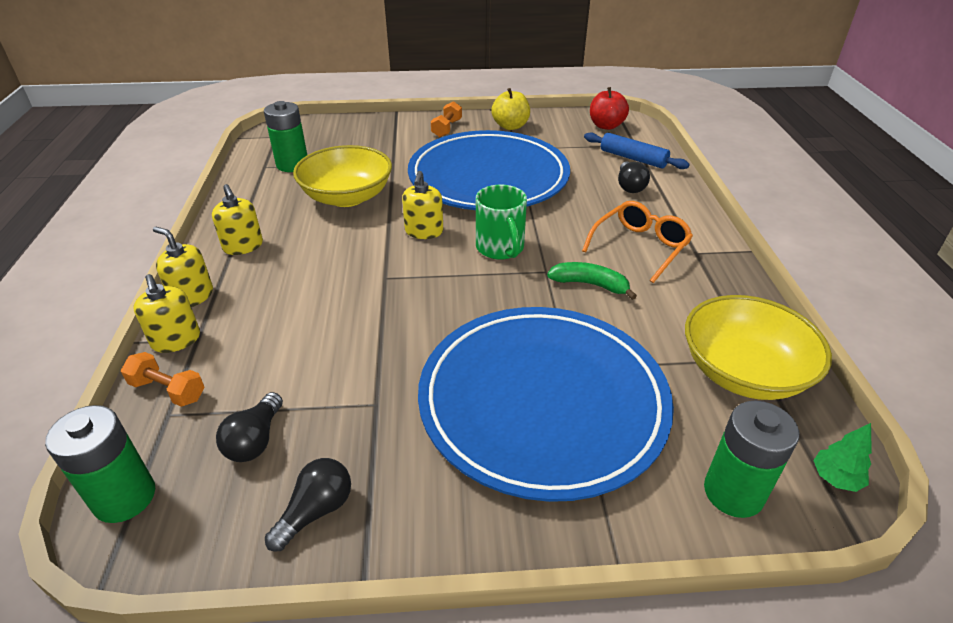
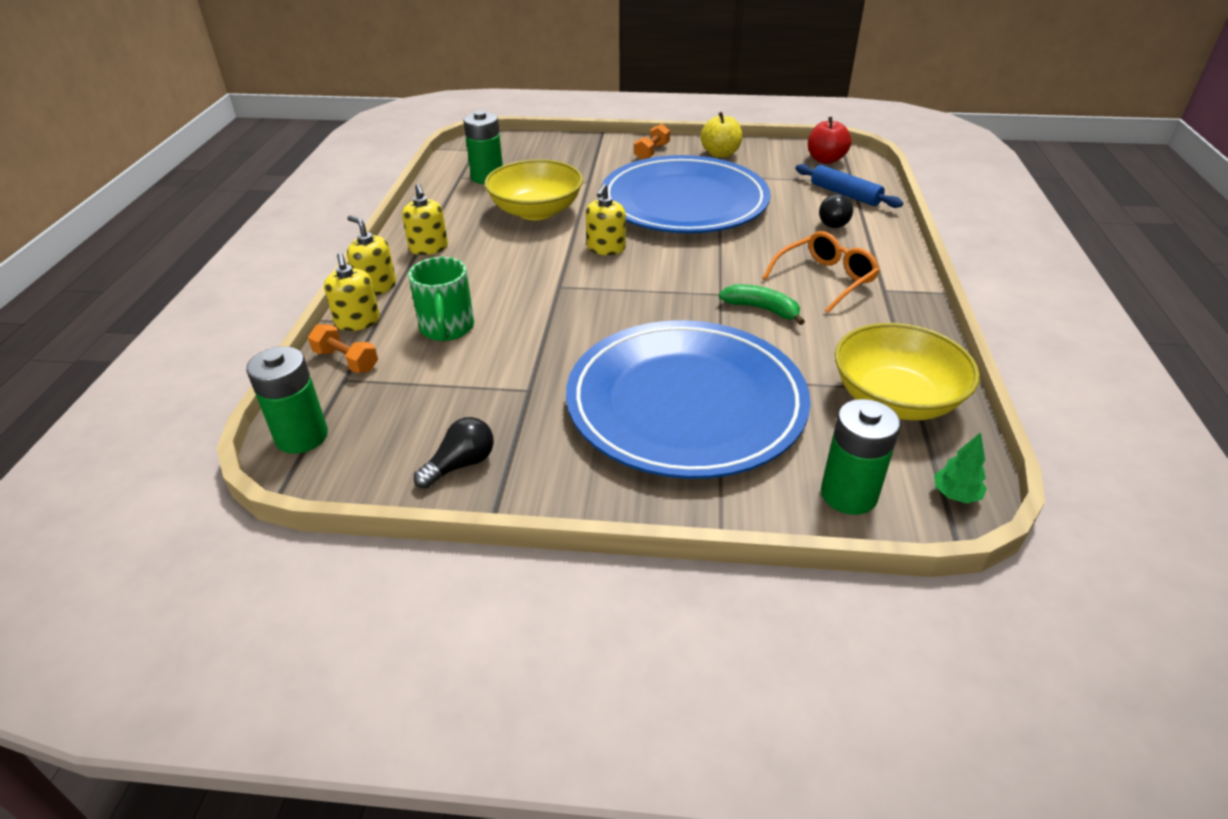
camera: 10 degrees right, 0 degrees up
(255, 440) = (417, 406): black light bulb -> none
(500, 248) = (679, 269): green mug -> green mug (447, 328)

